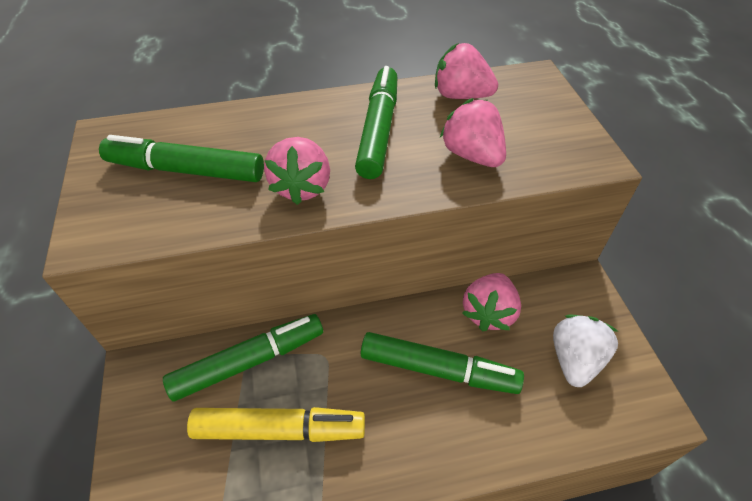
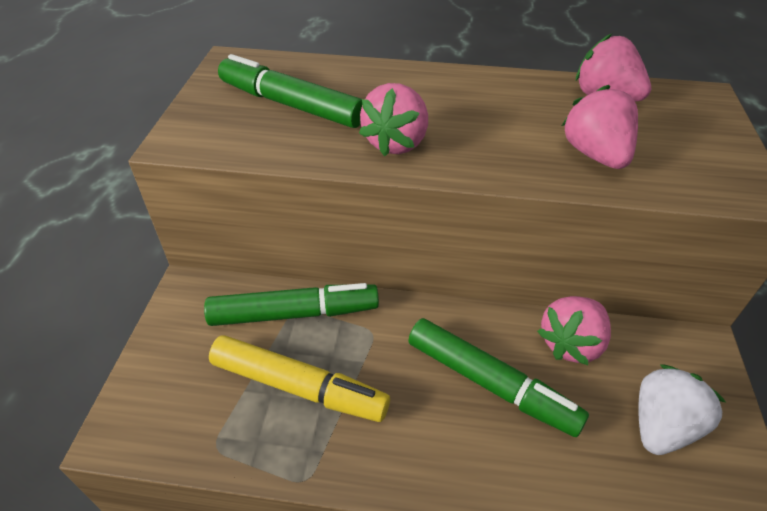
camera: 20 degrees right, 5 degrees down
(378, 130) = (498, 110): green marker -> none

